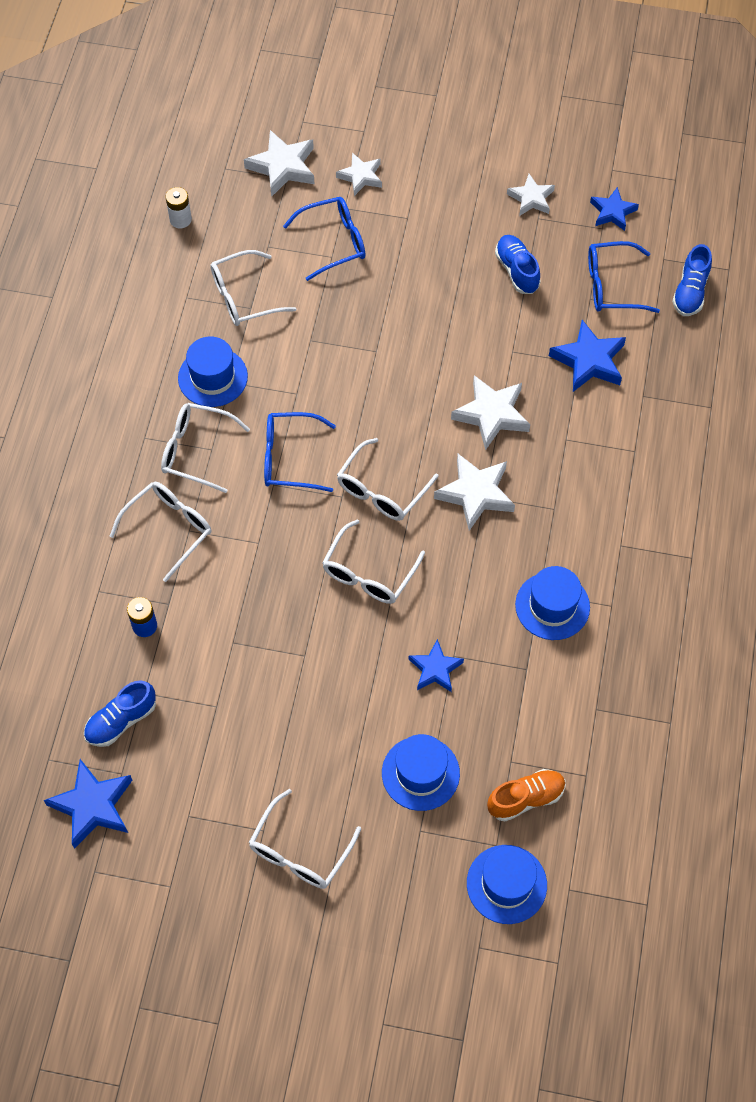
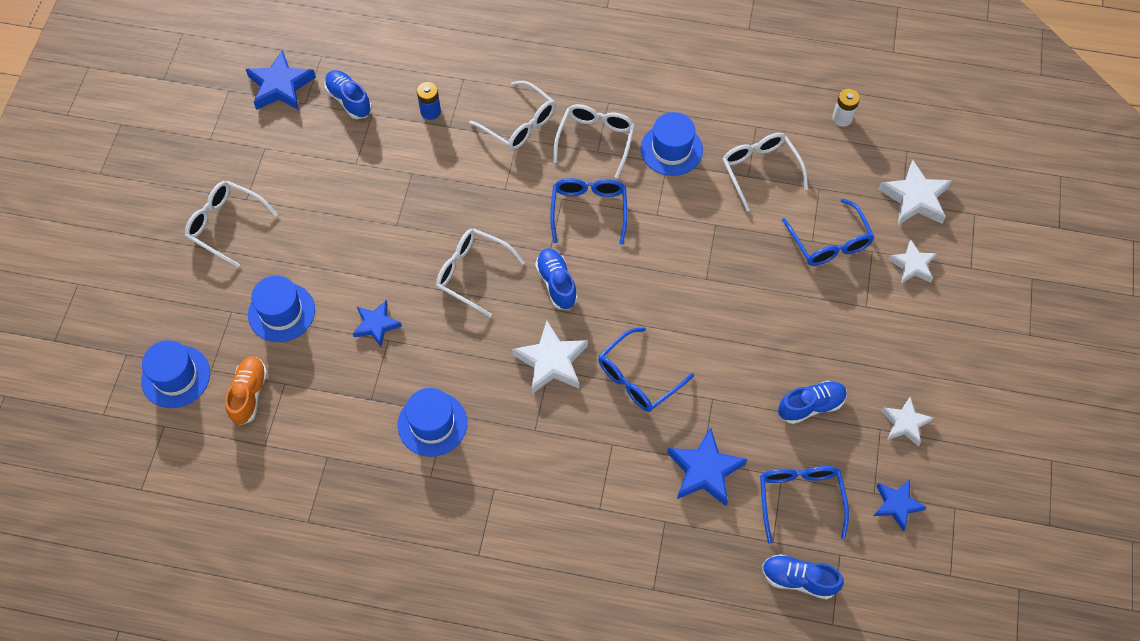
camera: 90 degrees right, 0 degrees up
(382, 489) = (556, 283): white glasses -> blue shoe
(491, 414) = (638, 377): white star -> blue glasses
(526, 798) = (249, 394): orange shoe -> orange shoe turned 150 degrees counterclockwise

